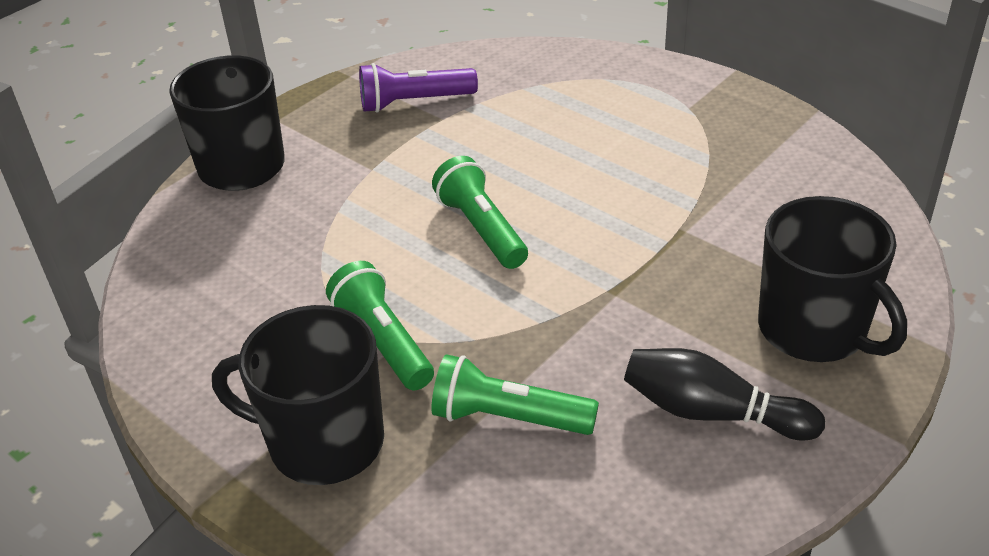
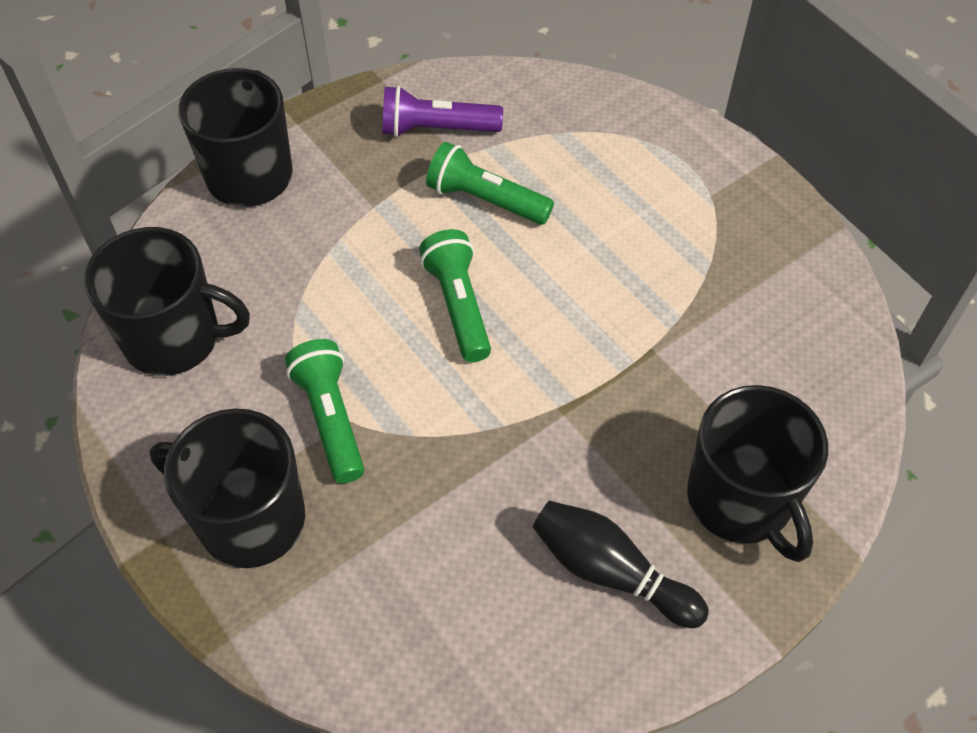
camera: 10 degrees right, 15 degrees up
(201, 306) = (175, 338): none -> black mug
(508, 417) = (421, 532): green flashlight -> green flashlight (485, 200)

